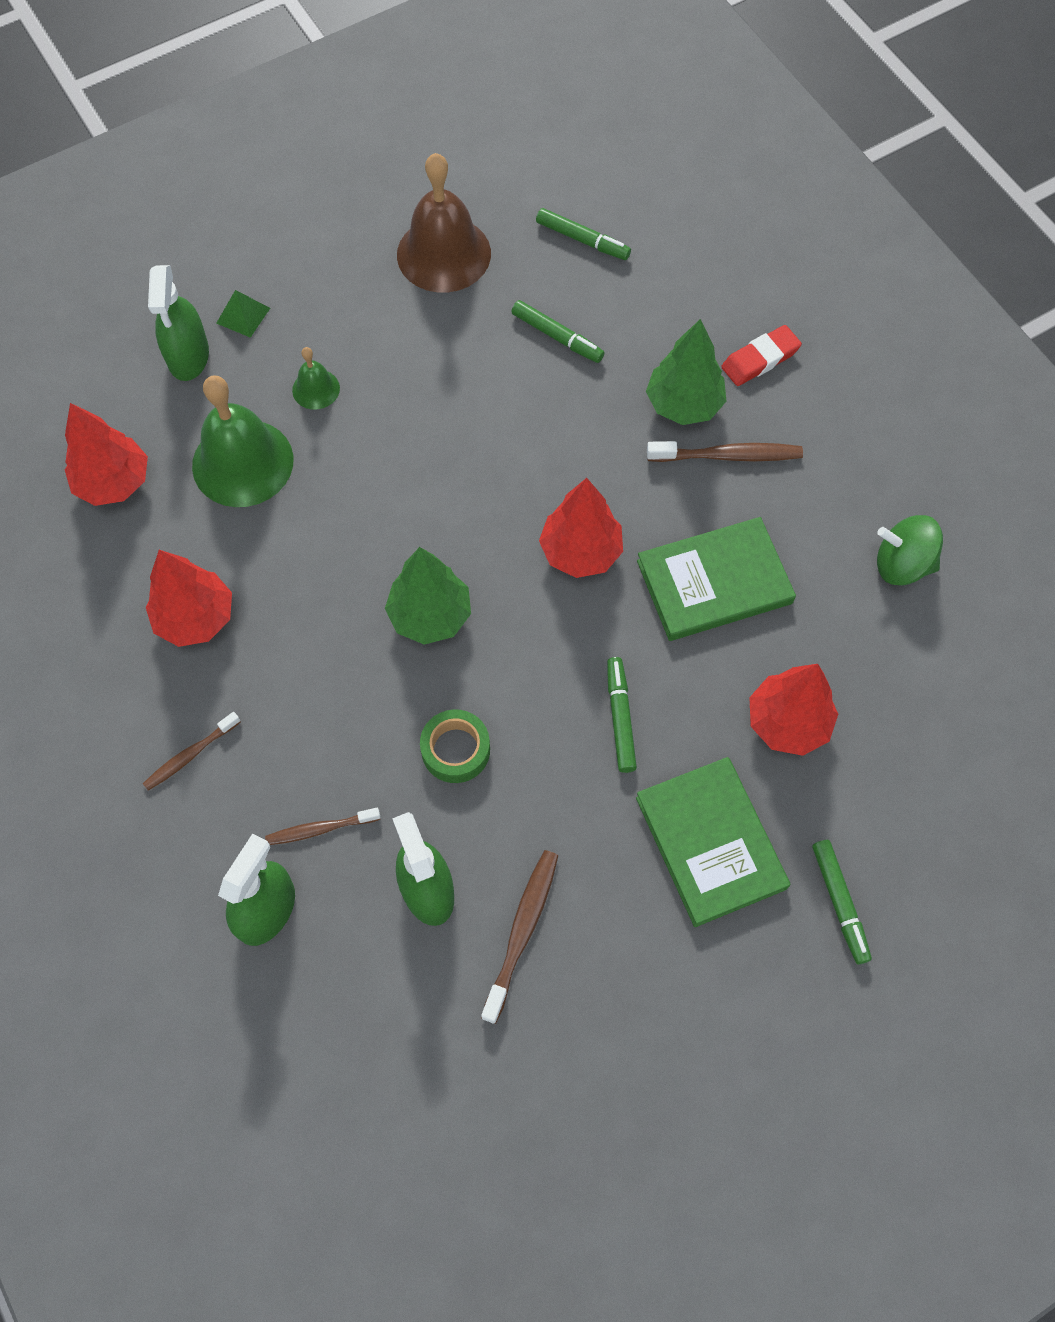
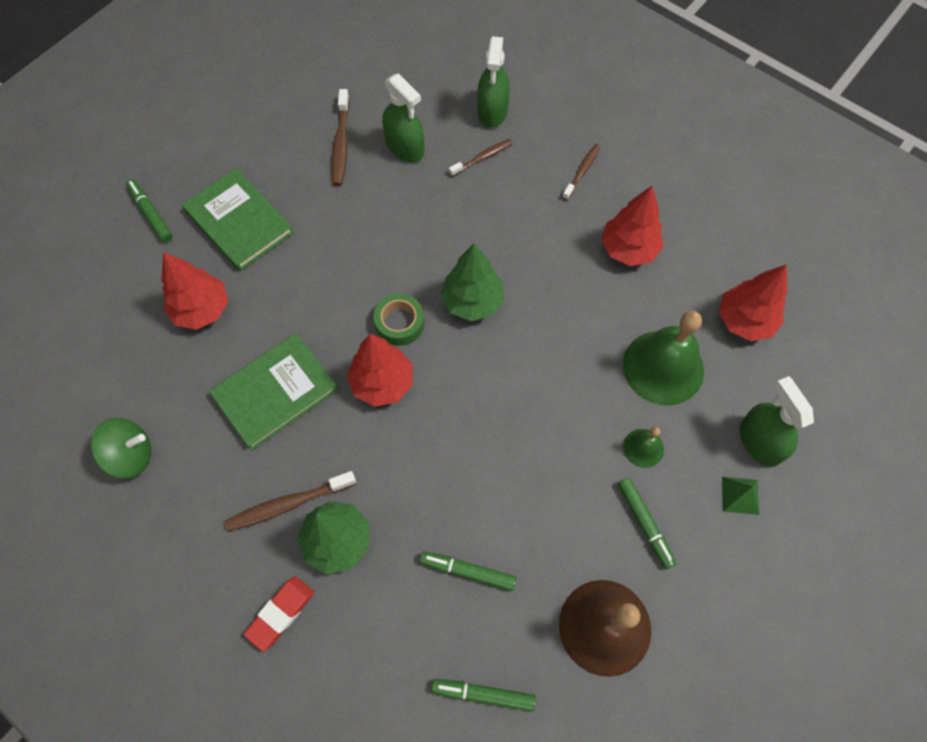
camera: 160 degrees right, 0 degrees up
(455, 750) = (419, 224): green tape -> green tape (399, 323)
(620, 717) = (318, 277): green marker -> green marker (644, 524)

